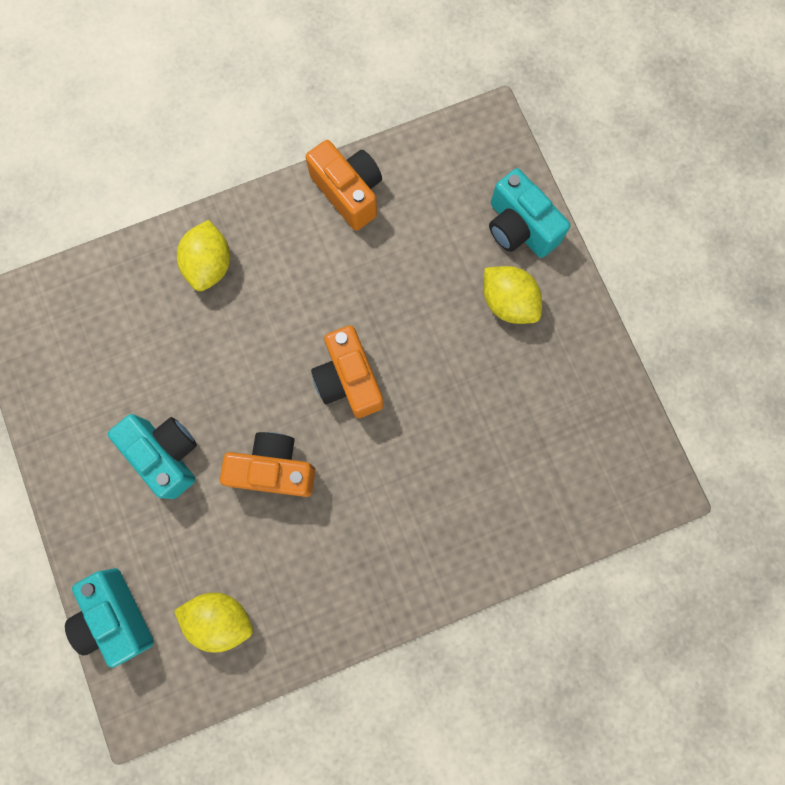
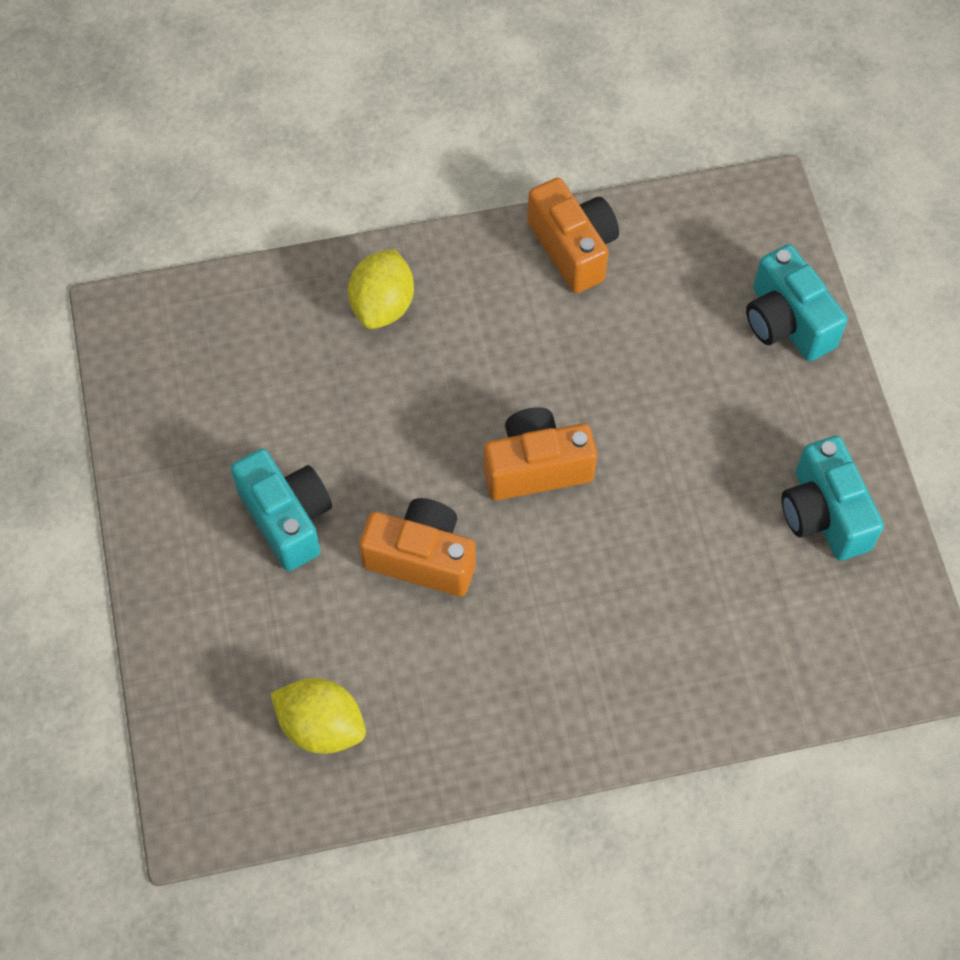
camera: 10 degrees right, 15 degrees down
(116, 616) = (188, 701): turquoise camera -> turquoise camera (824, 514)
(349, 380) = (536, 467): orange camera -> orange camera turned 90 degrees clockwise
(508, 302) = (758, 408): yellow lemon -> none

